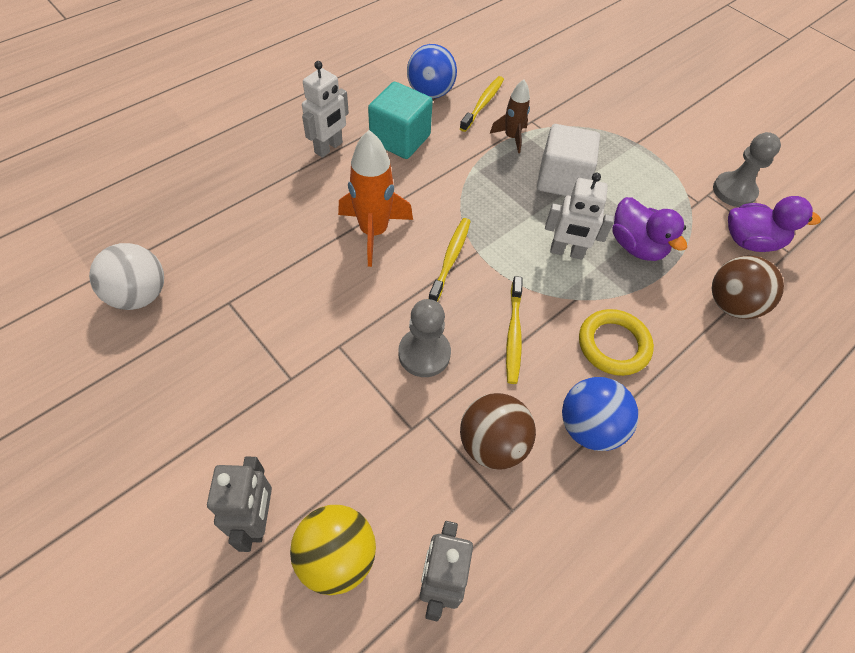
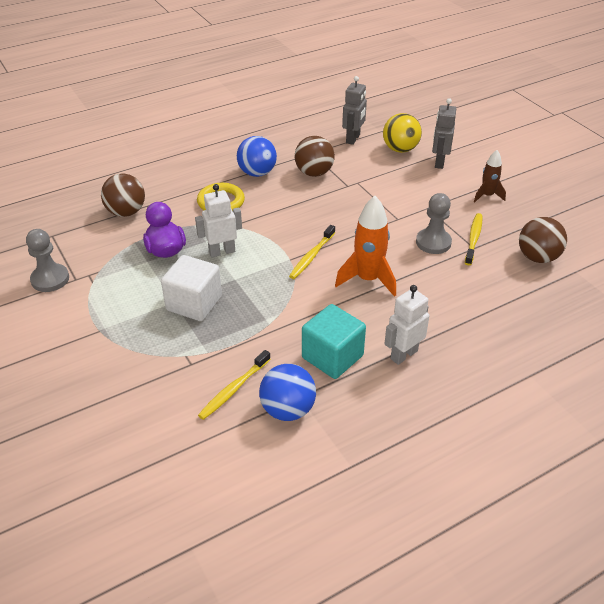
camera: 165 degrees left, 15 degrees down
(140, 295) = (537, 257): white ball -> brown ball
(424, 353) = (343, 210): grey pawn -> grey pawn (433, 242)
(511, 137) = (221, 347): brown rocket -> brown rocket (487, 196)
(513, 334) = (283, 213): yellow toothbrush -> yellow toothbrush (473, 239)
(566, 252) = (222, 252): white robot -> white robot turned 45 degrees counterclockwise
(750, 241) = (74, 244): purple duck -> none

